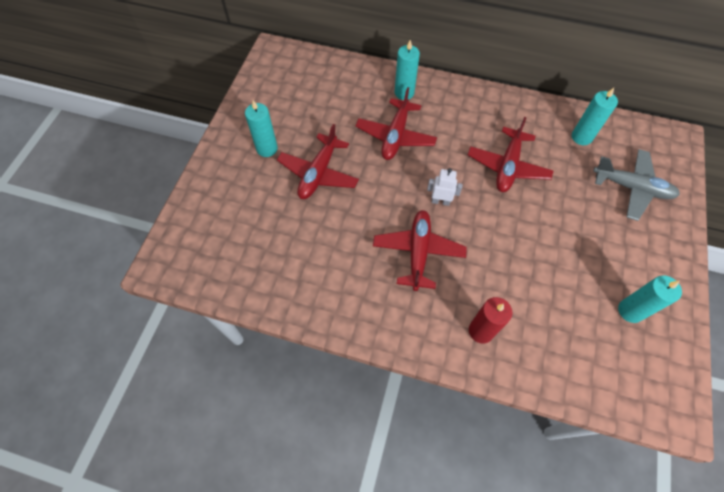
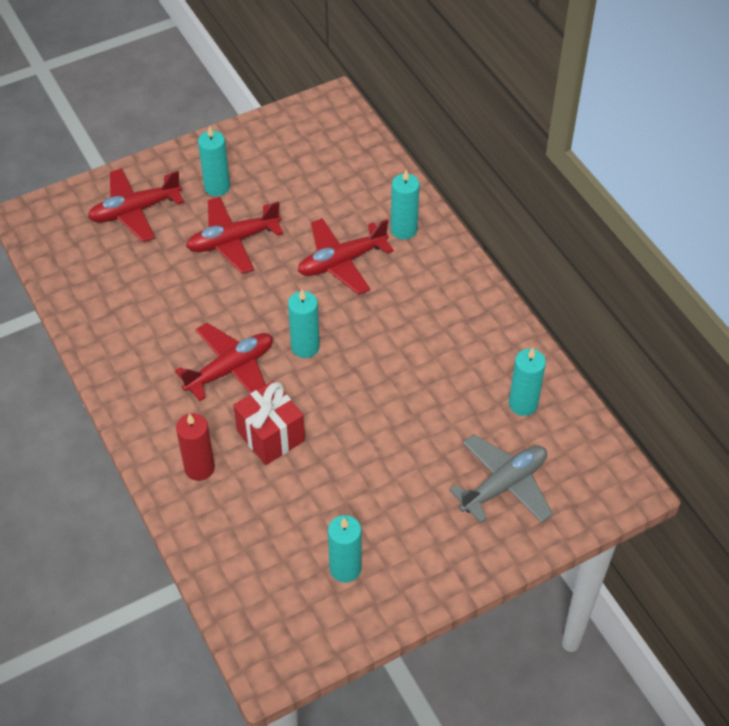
camera: 45 degrees right, 10 degrees down
(440, 201) = (305, 347): white robot -> turquoise candle
(492, 271) = (271, 436): none -> red gift
(507, 166) = (409, 369): red plane -> red plane (135, 211)
(631, 188) = (504, 485): grey plane -> grey plane turned 105 degrees counterclockwise

